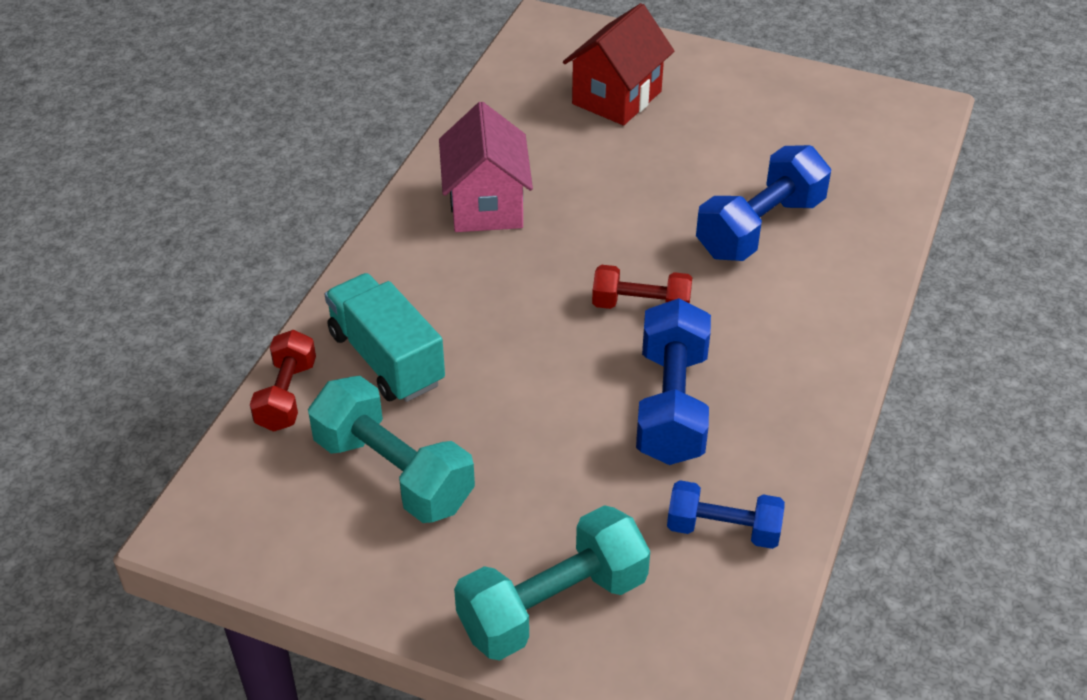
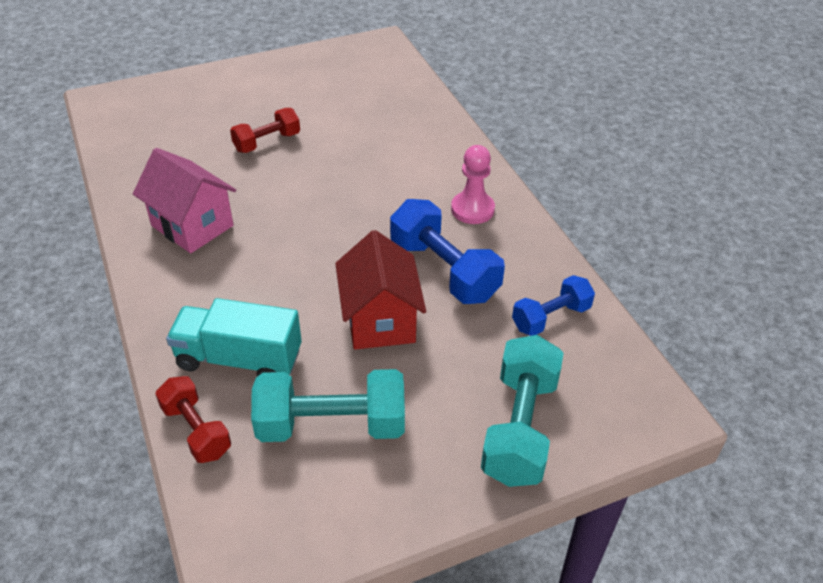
camera: 45 degrees left, 0 degrees up
(617, 98) = (201, 119): red house -> red house (380, 320)
(641, 306) = (360, 227): red dumbbell -> red dumbbell (267, 142)
(760, 228) = (373, 147): blue dumbbell -> none
(785, 362) = (472, 209): none -> pink pawn

